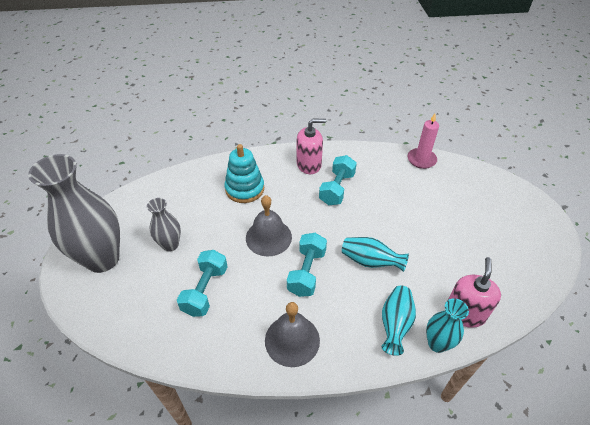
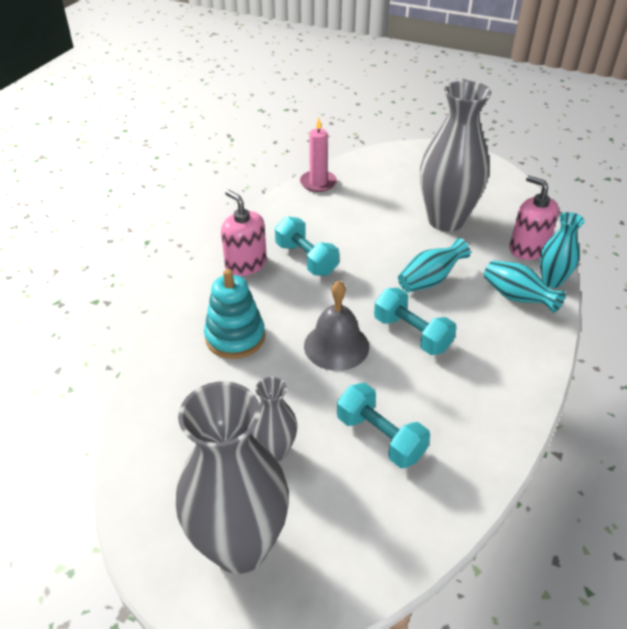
camera: 60 degrees left, 5 degrees down
(292, 340) = (496, 382): grey bell -> none
(309, 164) = (246, 264): pink soap dispenser -> pink soap dispenser turned 60 degrees counterclockwise
(449, 246) = (446, 220): none -> grey vase

